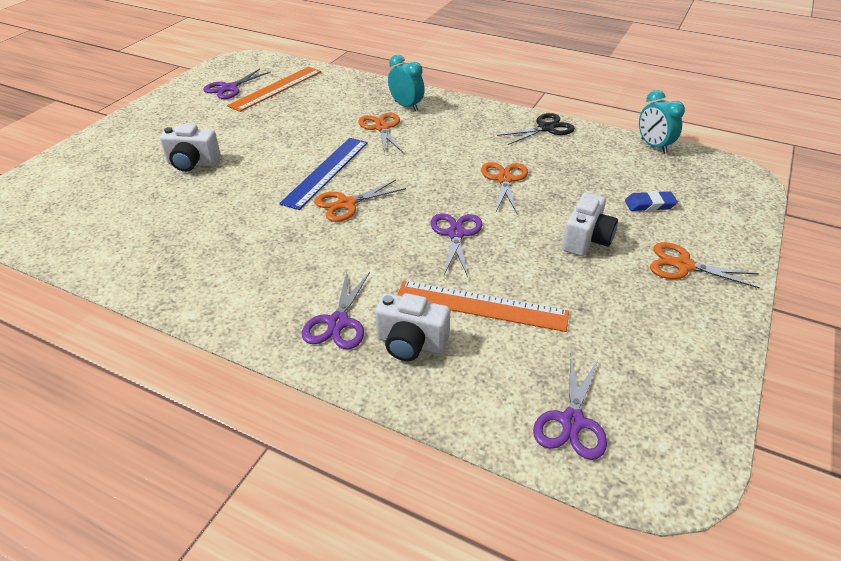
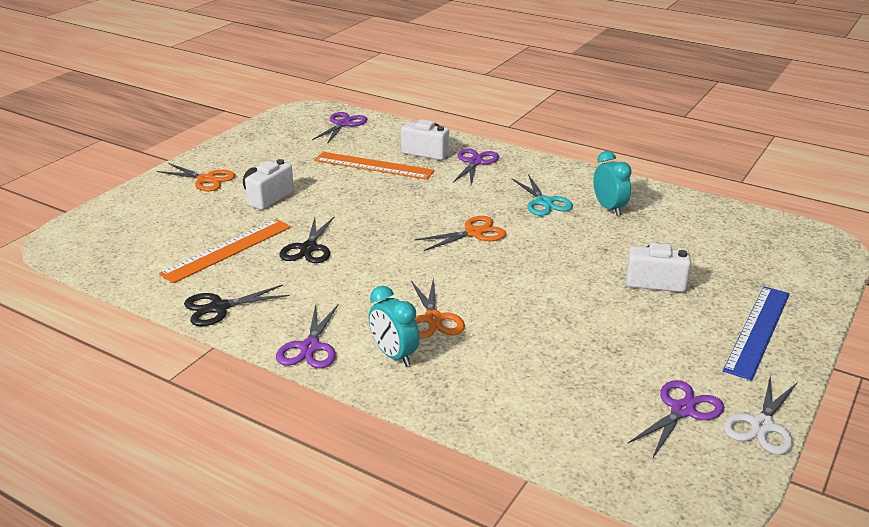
camera: 175 degrees left, 10 degrees down
(187, 84) = (762, 425): none -> white scissors
(261, 250) = (544, 202): none -> turquoise scissors
(276, 88) = (603, 405): orange ruler -> orange ruler (227, 250)
(326, 172) = (498, 265): blue ruler -> blue ruler (757, 331)
(456, 234) = (376, 206): purple scissors -> purple scissors (310, 347)
(504, 179) = (309, 248): orange scissors -> black scissors
(649, 204) = (185, 220): blue eraser -> none
(653, 146) = (111, 277): turquoise clock -> turquoise clock (609, 208)

